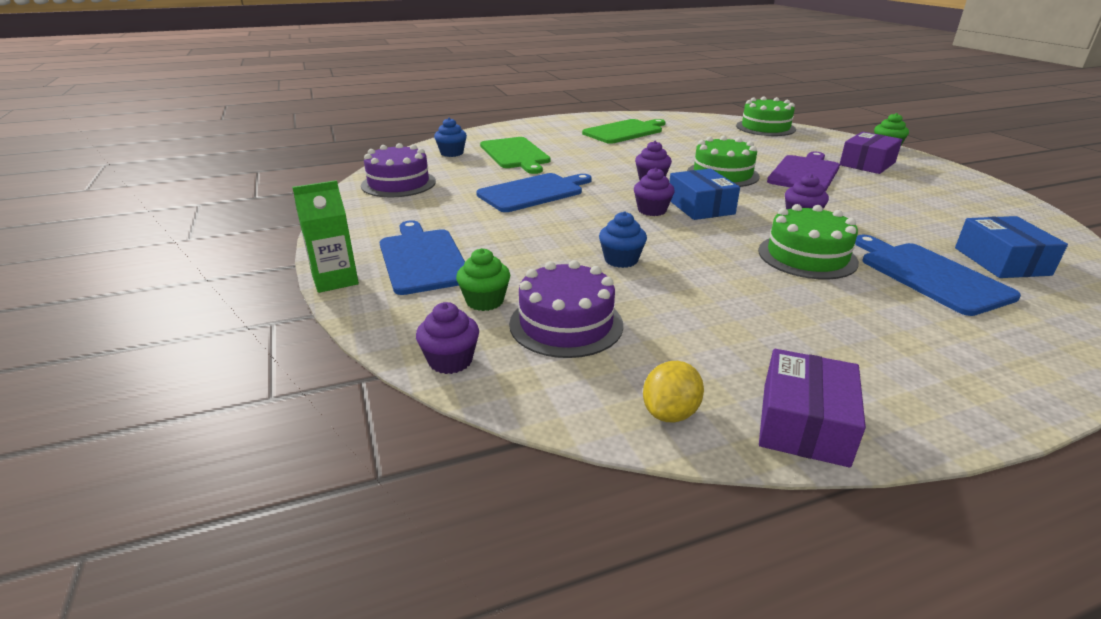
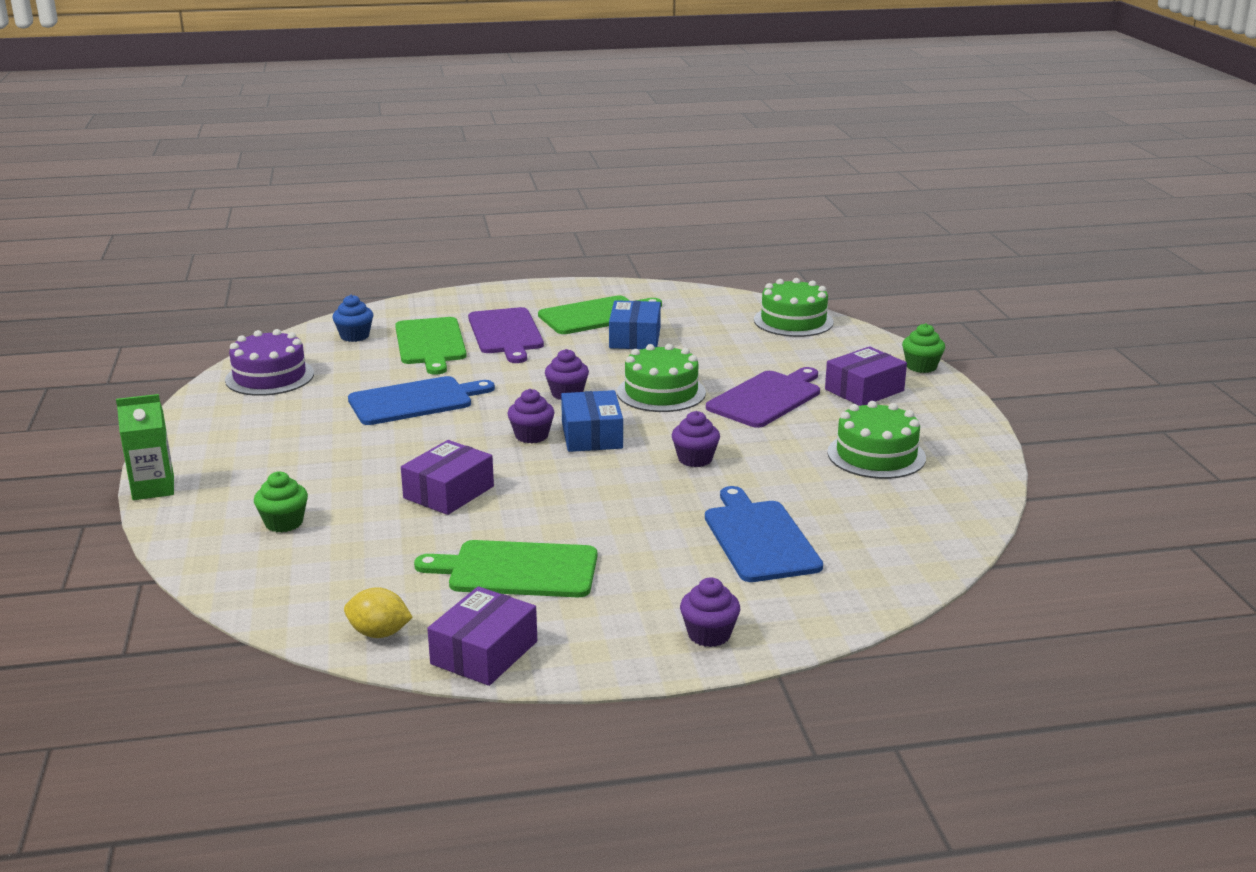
camera: 10 degrees right, 5 degrees down
(422, 259) = (248, 473): blue cutting board -> none
(450, 361) = (222, 574): purple cupcake -> purple cupcake (709, 634)
(566, 324) = (345, 552): purple cake -> none
(568, 145) = (506, 333): none -> purple cutting board
(621, 260) = (448, 492): blue cupcake -> purple box
(670, 413) = (379, 633): yellow lemon -> yellow lemon turned 60 degrees clockwise
(749, 326) = (517, 570): none -> green cutting board
(807, 256) = (650, 505): green cake -> green cake (876, 455)
(1001, 261) = (860, 530): blue box -> blue box (635, 338)

